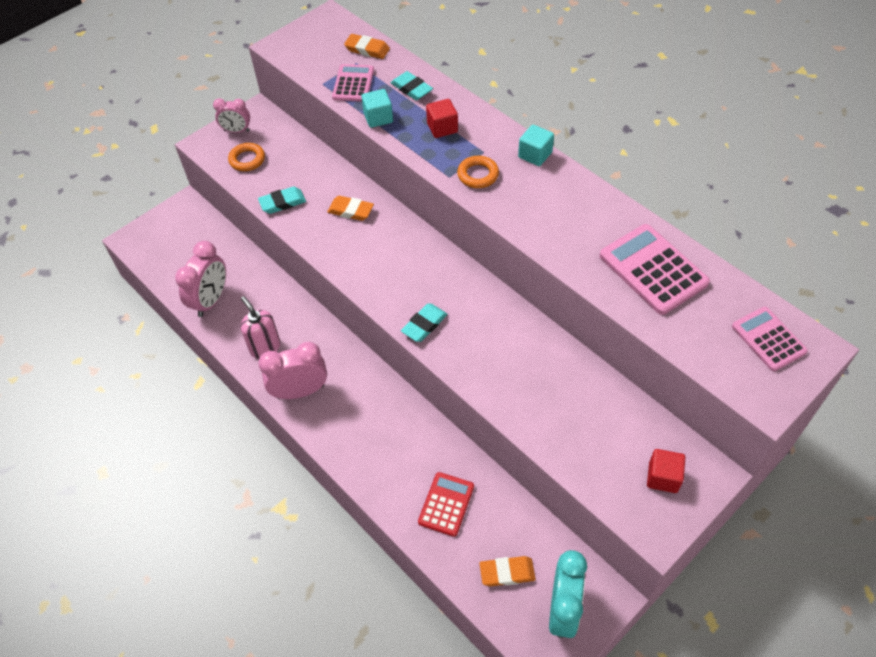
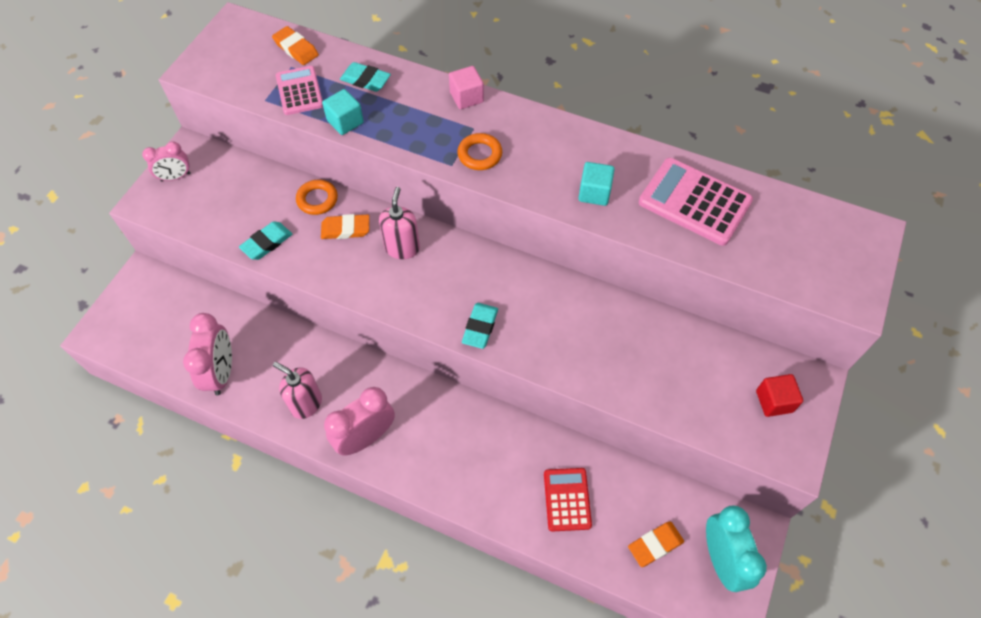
camera: 25 degrees left, 5 degrees up
(247, 159) = (203, 206): orange ring -> orange ring (317, 199)
(367, 49) = (296, 49): orange eraser -> orange eraser turned 45 degrees clockwise
(390, 240) = (402, 248): none -> pink soap dispenser
(442, 128) = (418, 114): red cube -> none
(490, 125) = (466, 97): none -> pink cube
(535, 155) = (526, 117): turquoise cube -> turquoise cube (594, 193)
(768, 339) = (828, 238): pink calculator -> none

